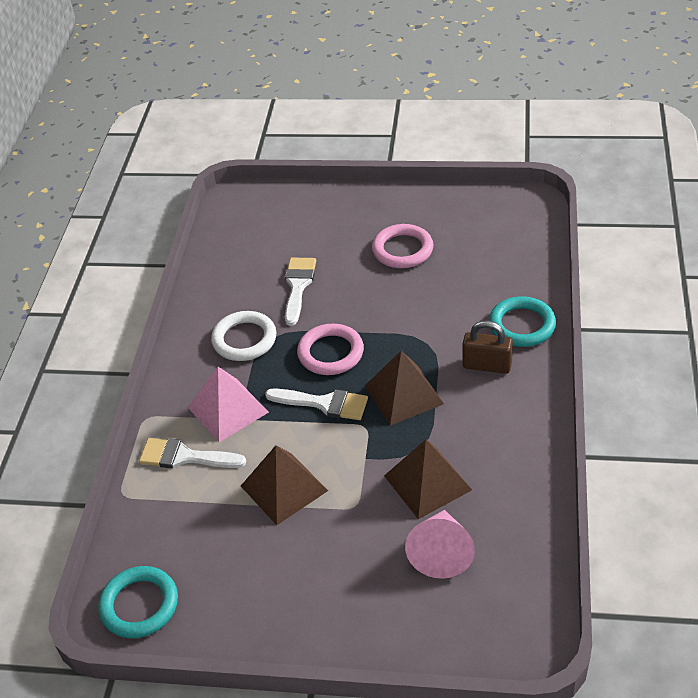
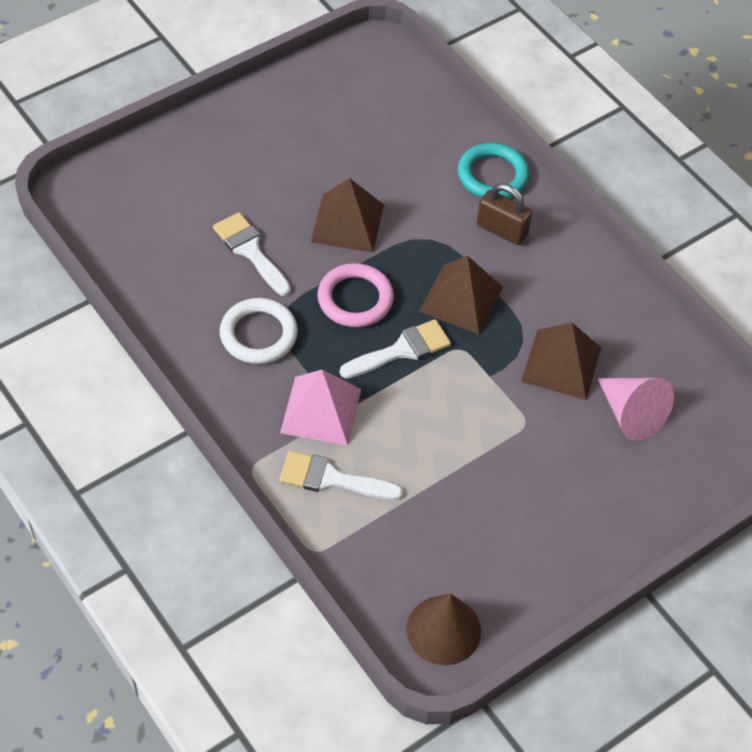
camera: 50 degrees left, 10 degrees up
(139, 605) = (443, 630): turquoise ring -> brown cone
(185, 457) = (332, 479): white brush -> white brush turned 45 degrees clockwise
(284, 488) = (451, 447): brown pyramid -> brown pyramid (347, 223)
(402, 250) = (310, 158): pink ring -> none
(487, 365) = (502, 230): brown padlock -> brown padlock turned 60 degrees clockwise

